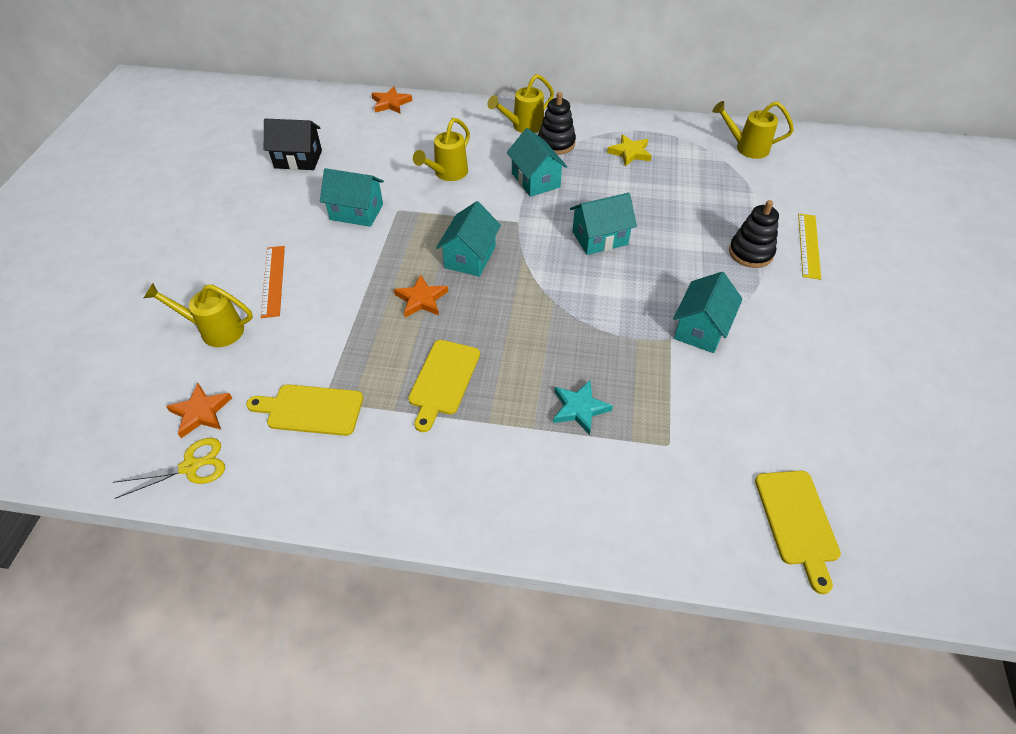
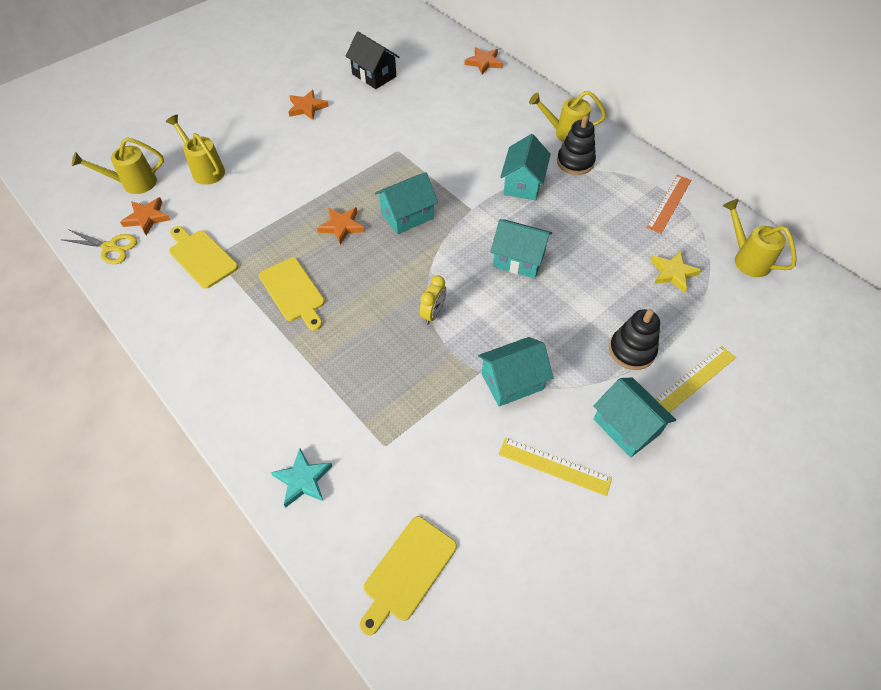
camera: 40 degrees right, 5 degrees up
(261, 218) = (307, 107): none -> orange star
(273, 280) = (269, 156): orange ruler -> orange ruler (669, 203)
(356, 212) = (369, 136): turquoise house -> turquoise house (626, 427)
(443, 380) = (293, 292): yellow cutting board -> yellow cutting board turned 90 degrees counterclockwise
(447, 174) = (462, 142): yellow watering can -> yellow watering can (133, 183)
(579, 408) = (355, 374): turquoise star -> turquoise star (303, 480)
(584, 319) = (433, 314): none -> yellow clock
(630, 153) = (629, 203): yellow star -> yellow star (673, 273)
(798, 367) = (554, 466): none -> yellow ruler

